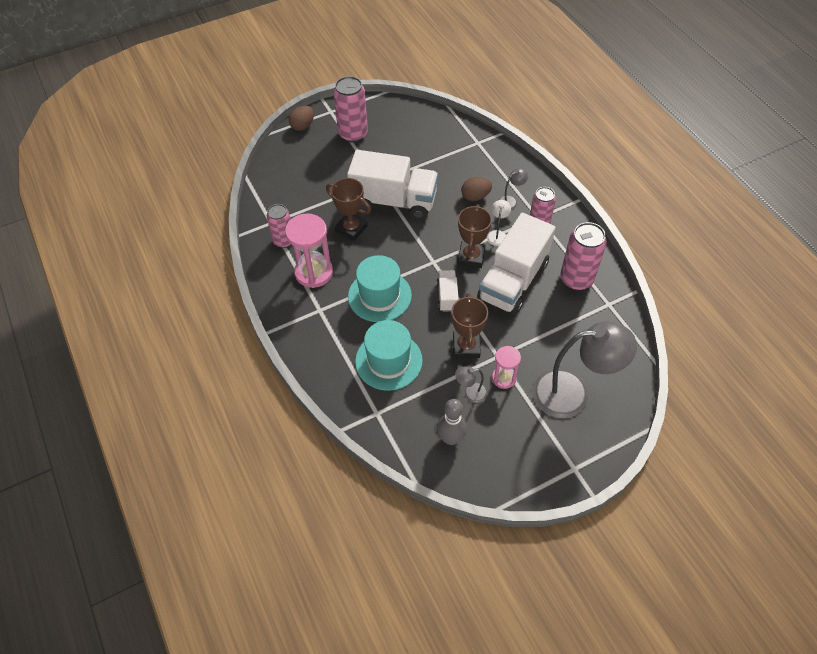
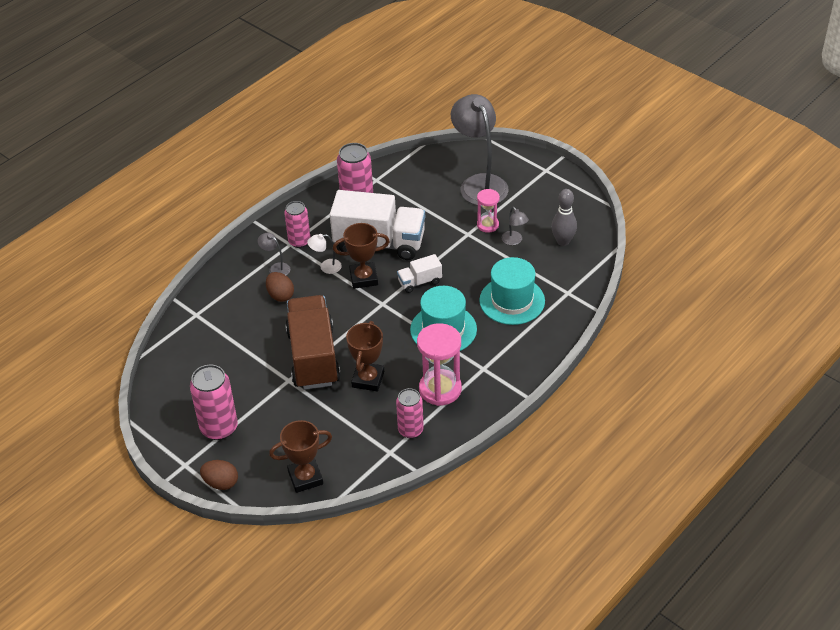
camera: 110 degrees left, 10 degrees down
(394, 201) = (313, 357): white truck -> brown truck
(466, 347) = (469, 255): brown trophy -> brown trophy (305, 478)

